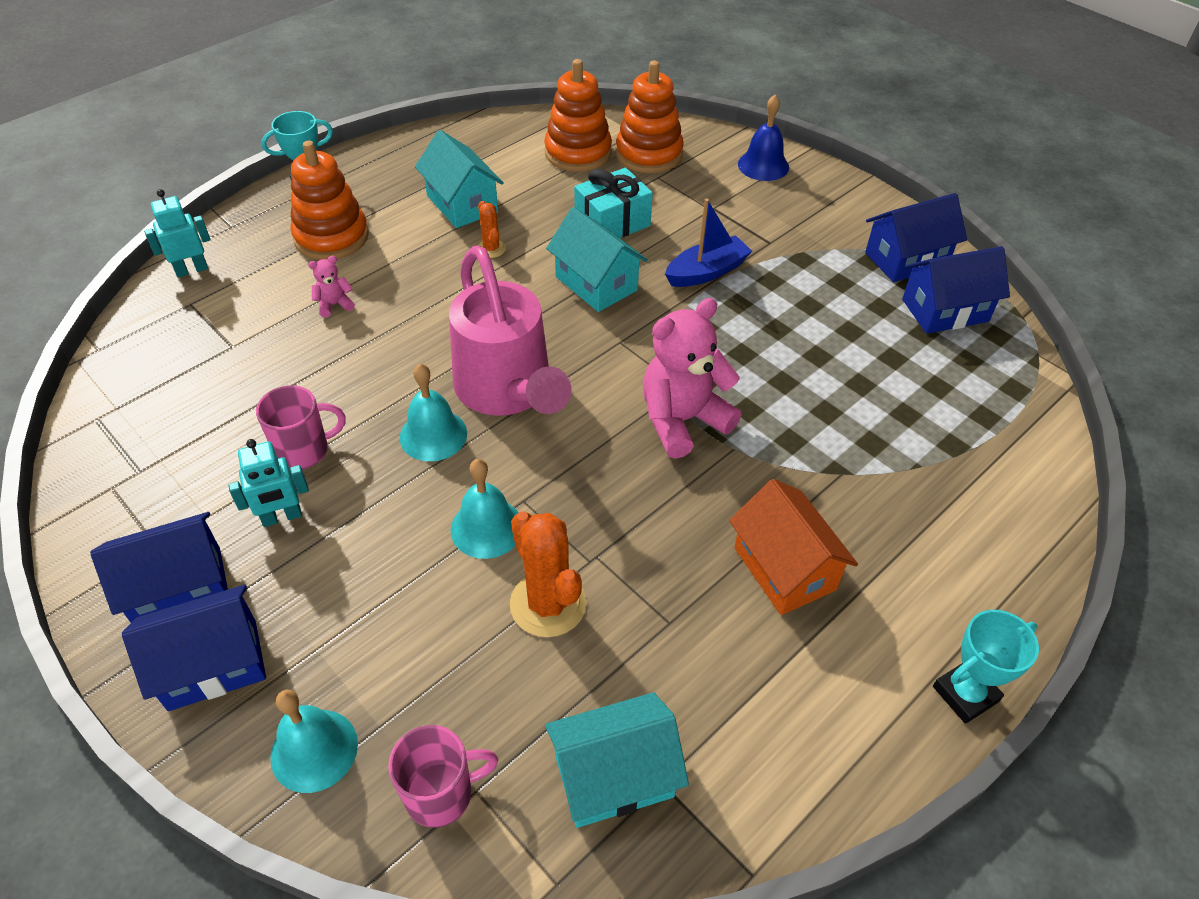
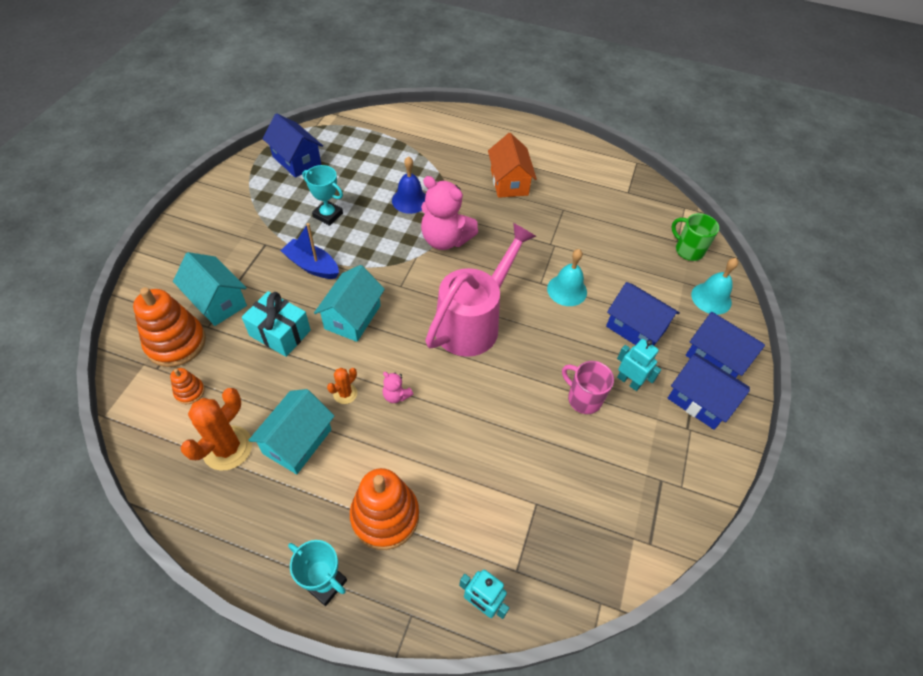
camera: 120 degrees left, 5 degrees up
(334, 305) = (458, 462): pink teddy bear -> pink teddy bear (396, 395)
(433, 435) = (528, 341): turquoise bell -> none
(441, 794) = (688, 250): pink mug -> green mug
(548, 604) = (587, 251): orange cactus -> orange cactus (227, 448)
(578, 153) = (189, 392): orange stacking toy -> orange stacking toy, size x0.47
(614, 776) = (637, 205): turquoise house -> turquoise house (217, 301)
(763, 165) = (169, 270): blue bell -> blue bell (410, 200)
(784, 568) = (509, 182): orange house -> orange house turned 45 degrees counterclockwise
(906, 259) = (255, 182): blue house -> blue house (635, 328)
(965, 694) = (527, 125): turquoise trophy -> turquoise trophy (328, 215)

